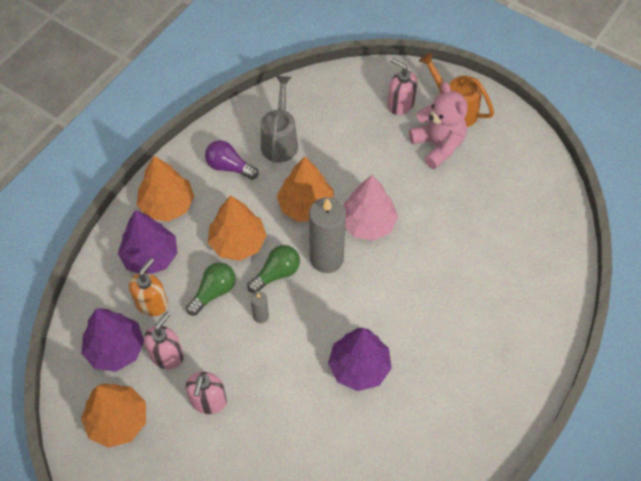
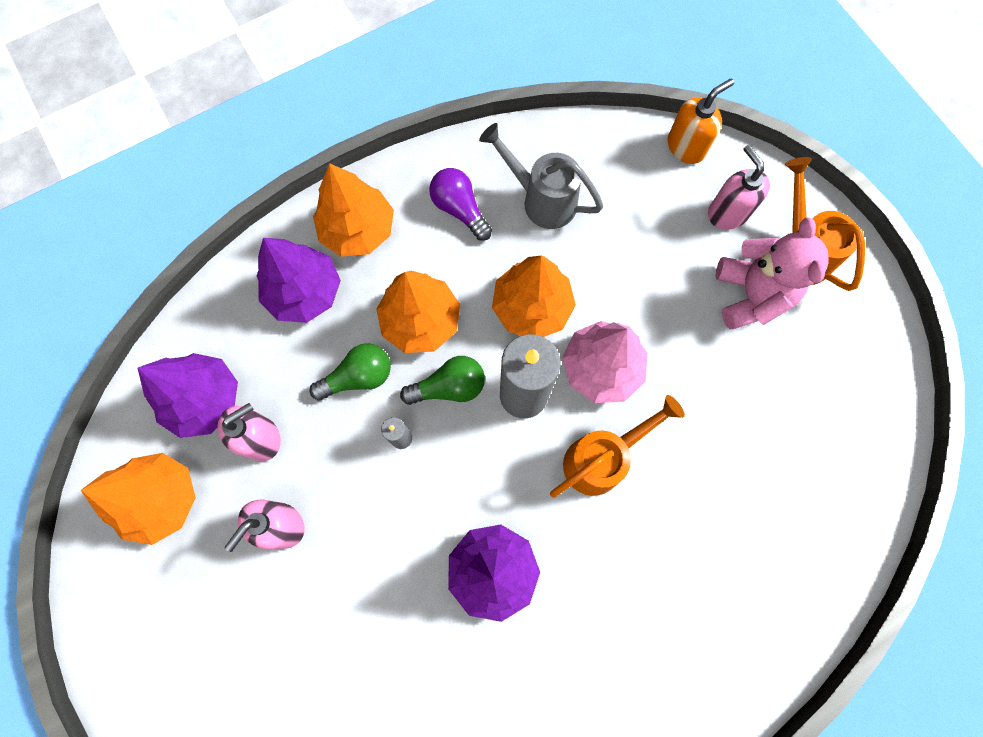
camera: 25 degrees right, 15 degrees up
(152, 303) = (276, 357): orange soap dispenser -> orange soap dispenser (686, 147)
(280, 141) = (542, 200): grey watering can -> grey watering can turned 90 degrees counterclockwise
(394, 275) = (601, 459): none -> orange watering can

